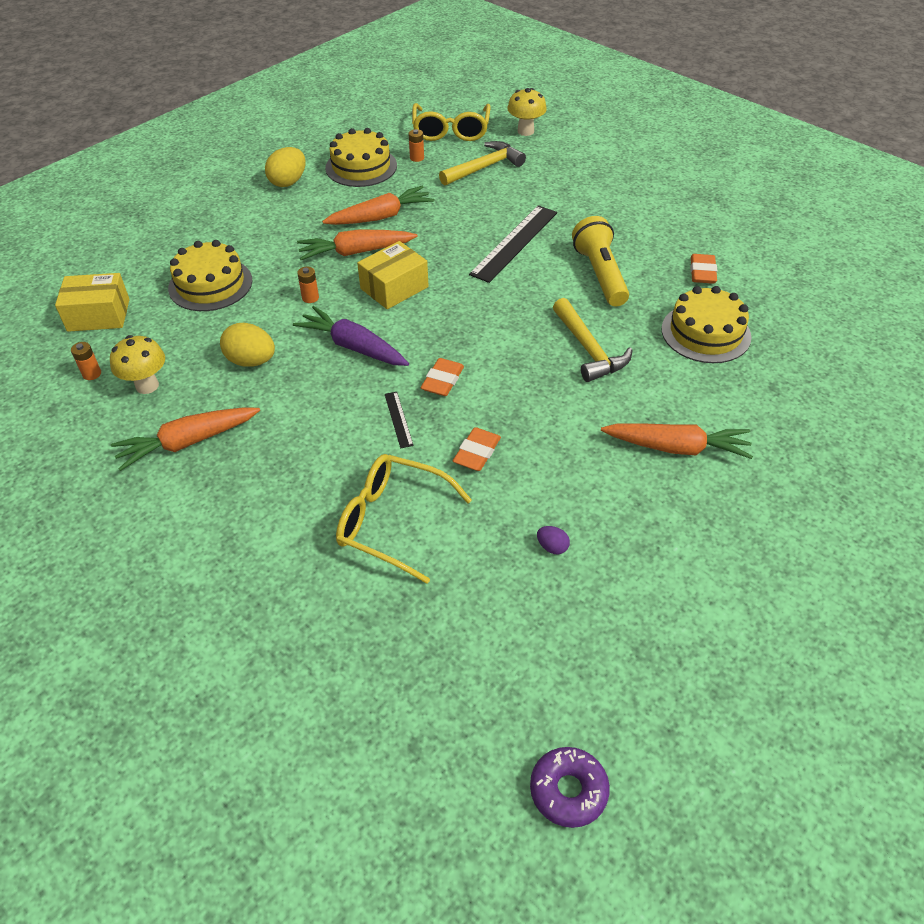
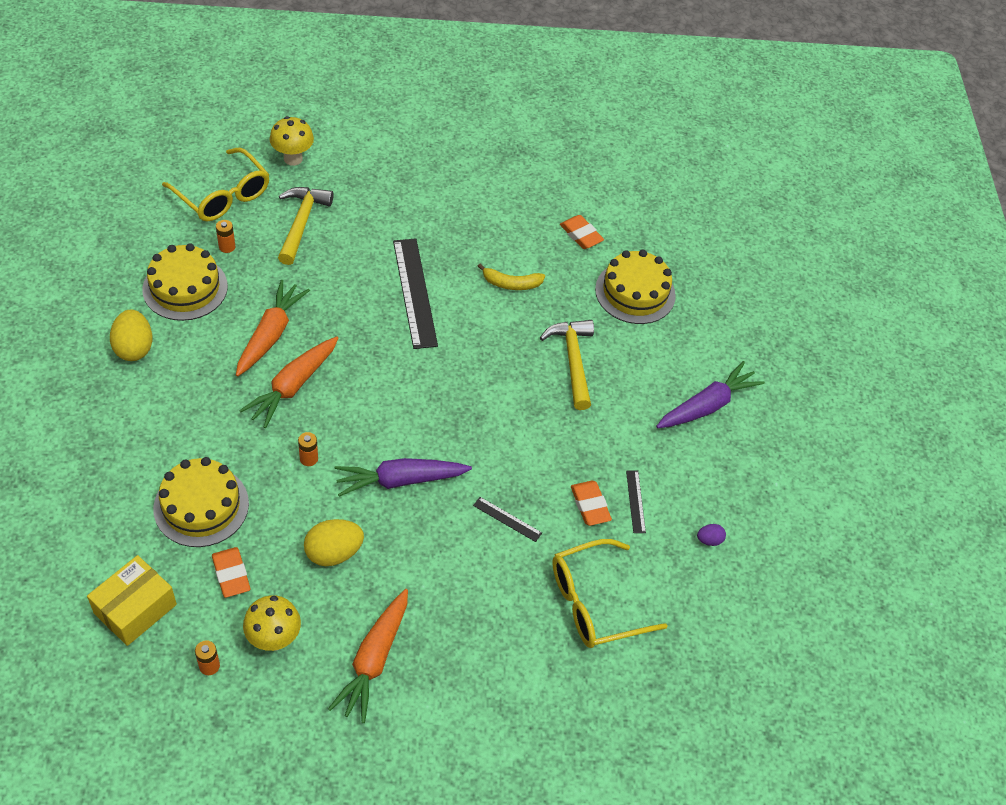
camera: 50 degrees left, 5 degrees up
(394, 288) = (367, 401): yellow box -> none
(442, 380) = (501, 462): orange eraser -> orange eraser (231, 574)
(520, 475) = (635, 501): none -> black ruler
(568, 790) = (870, 687): purple donut -> none
(588, 349) = (573, 361): yellow hammer -> yellow hammer turned 120 degrees counterclockwise
(600, 274) = (511, 284): yellow flashlight -> yellow banana
(676, 447) = (707, 405): orange carrot -> purple carrot

